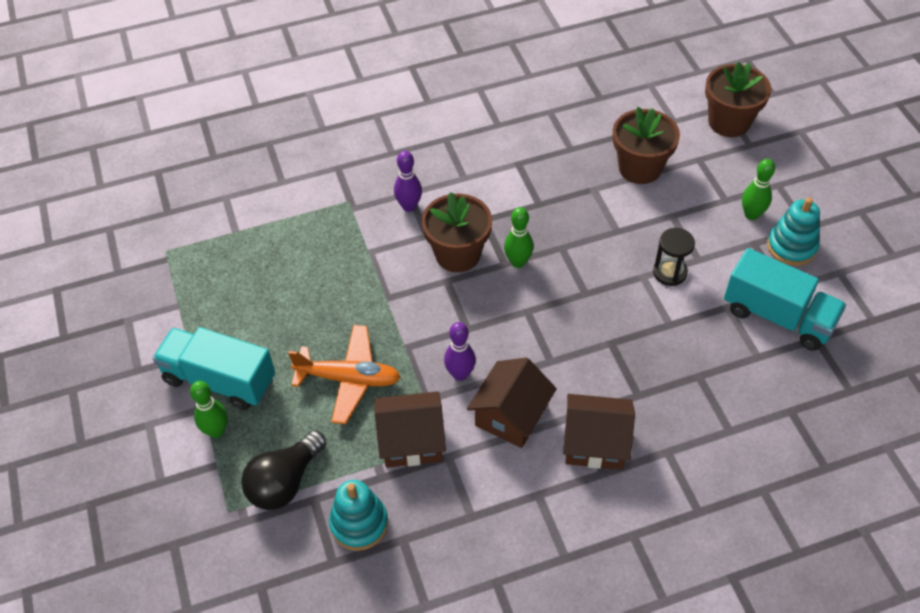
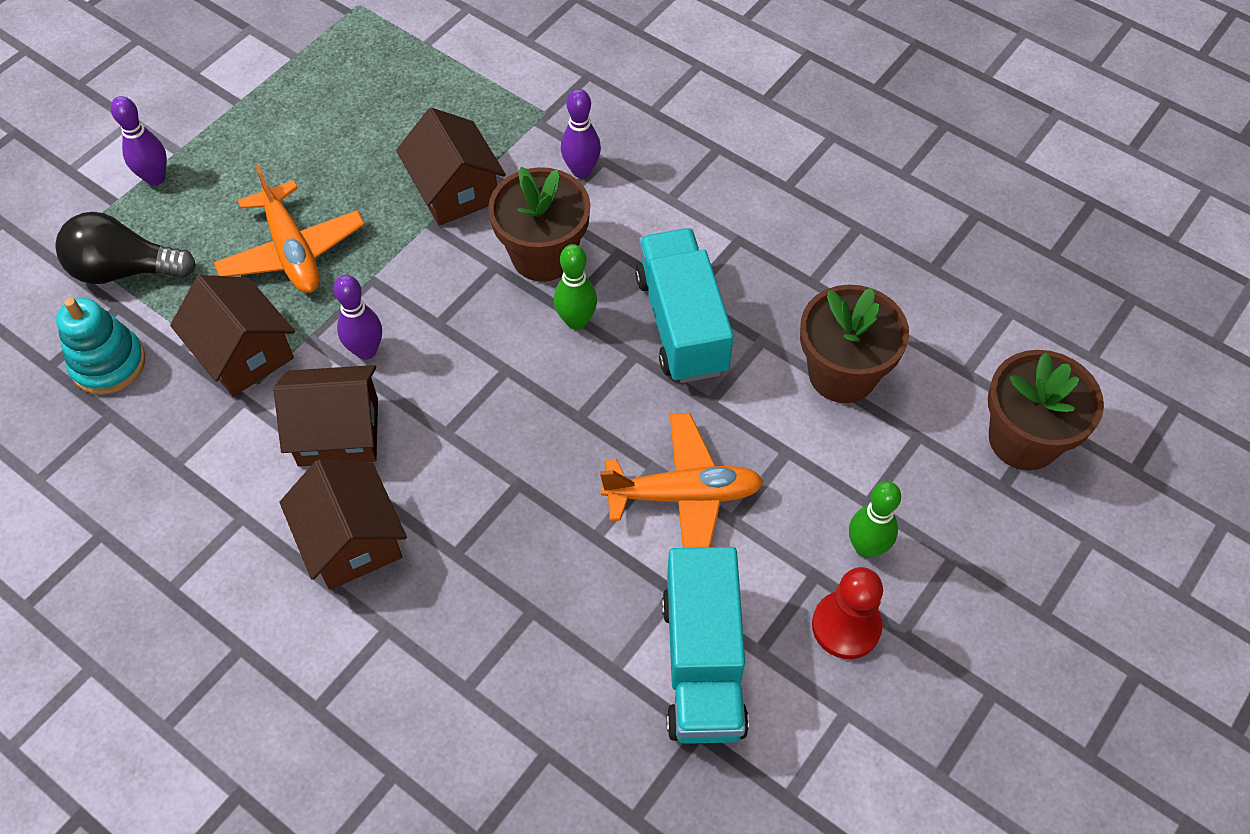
camera: 55 degrees right, 5 degrees up
(216, 431) = (155, 178): green bowling pin -> purple bowling pin
(220, 380) = (220, 143): turquoise truck -> turquoise truck (682, 324)
(371, 273) = (455, 190): none -> brown house
(669, 272) = (683, 495): black hourglass -> orange plane
(791, 246) = (846, 626): turquoise stacking toy -> red pawn

